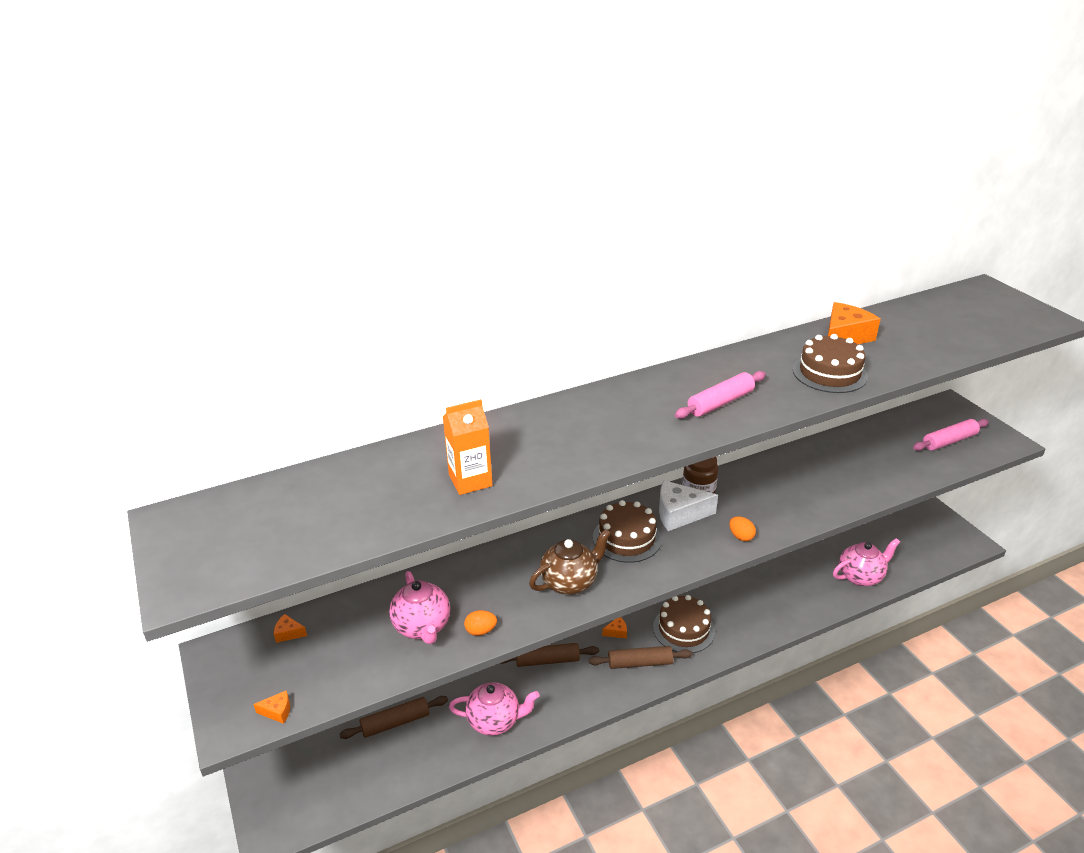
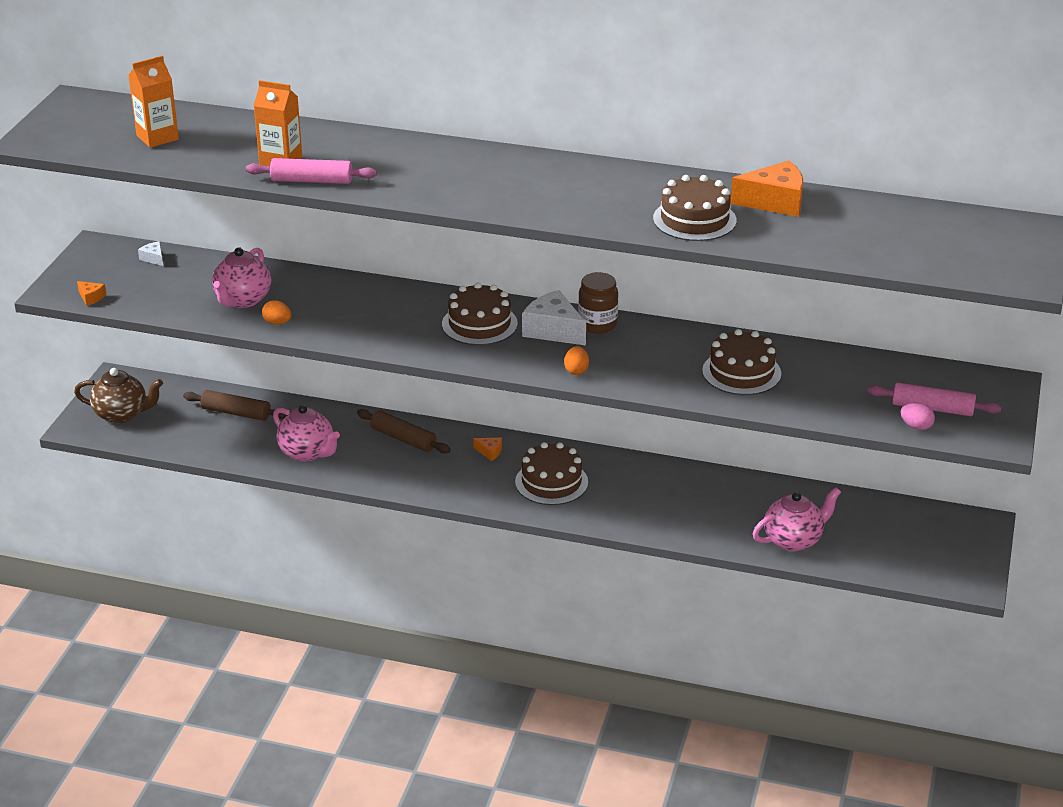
camera: 40 degrees right, 0 degrees up
(288, 633) = (153, 258): orange cheese -> white cheese
(317, 516) = (157, 137): none -> orange carton
(570, 582) = (387, 328): brown teapot -> brown teapot (122, 414)
(640, 663) = (476, 482): brown rolling pin -> none
(720, 403) = (554, 197): pink rolling pin -> pink rolling pin (311, 181)
(827, 477) = (741, 372): none -> brown cake
(861, 576) = (793, 540): pink teapot -> pink teapot turned 45 degrees counterclockwise
(963, 458) = (916, 426): none -> pink egg

